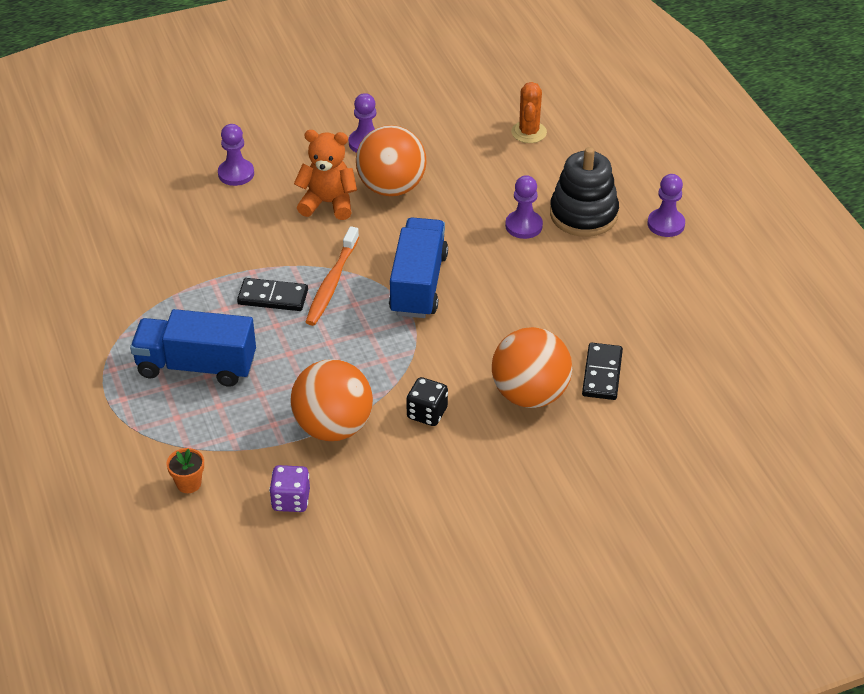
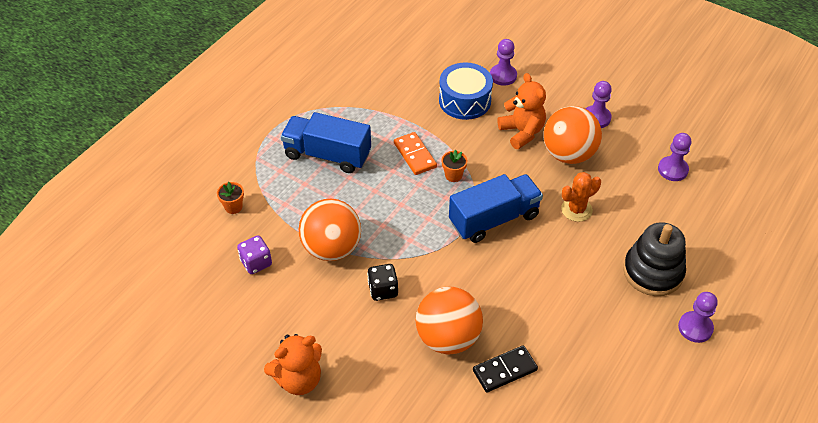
camera: 55 degrees right, 5 degrees up
(196, 366) = (327, 155): blue truck -> blue truck turned 45 degrees counterclockwise
(238, 220) = (465, 100): none -> blue drum
(273, 297) = (414, 155): black domino -> orange domino
(332, 283) = (453, 175): orange toothbrush -> orange flower pot
(479, 536) = (298, 379): none -> orange teddy bear
(523, 226) = (605, 244): purple pawn -> purple pawn (672, 170)
(529, 132) = (702, 194): orange cactus -> orange cactus (576, 209)

